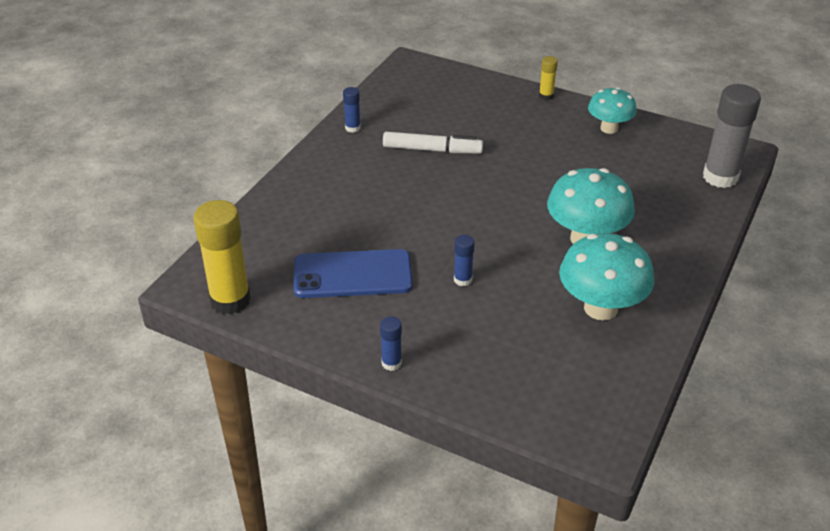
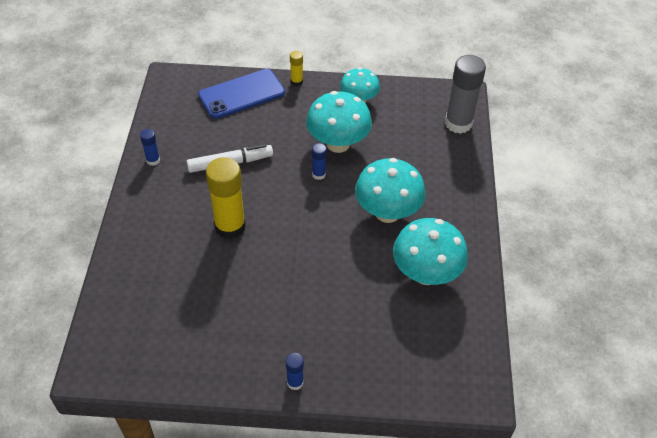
camera: 25 degrees left, 10 degrees up
(230, 300) = (134, 371): yellow glue stick -> yellow glue stick (230, 226)
(352, 274) = (224, 309): blue phone -> blue phone (241, 94)
(462, 280) = (313, 283): blue glue stick -> blue glue stick (318, 174)
(562, 162) = (338, 144): none -> turquoise mushroom

